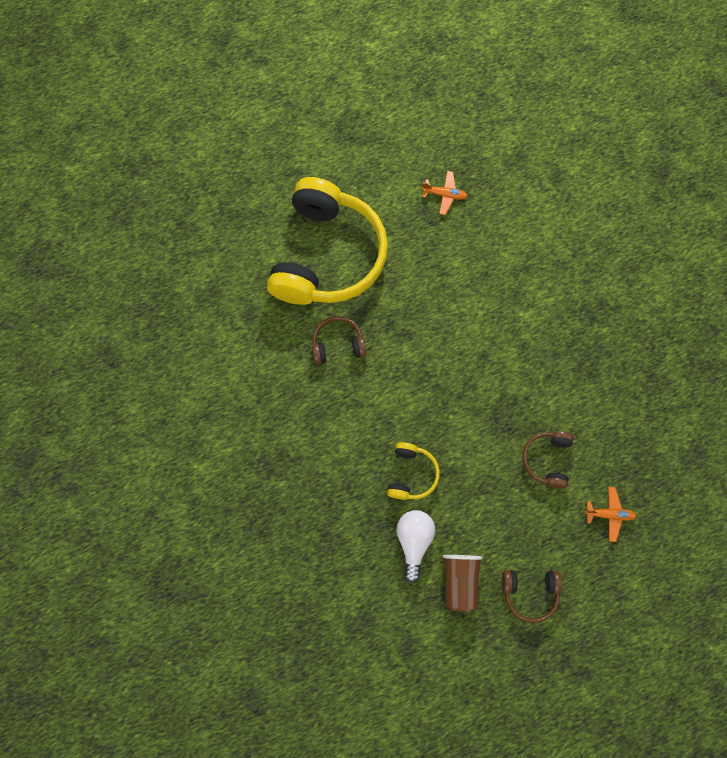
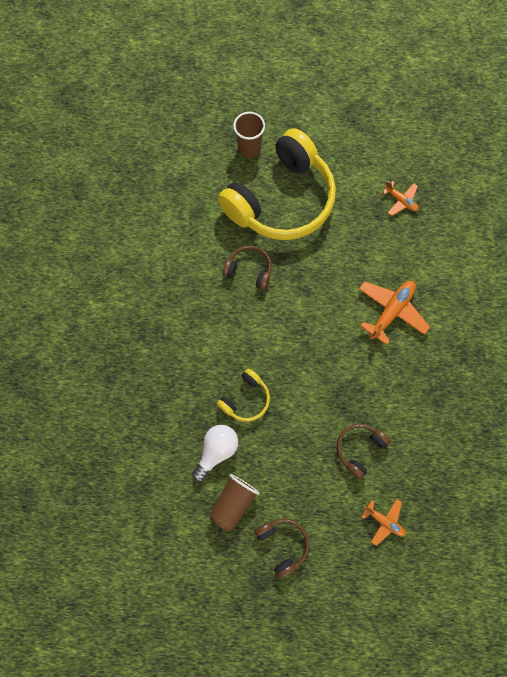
camera: 30 degrees right, 0 degrees up
(263, 219) = (249, 148): none -> brown cup
(499, 309) = (391, 311): none -> orange plane
(529, 592) = (282, 544): brown headphones -> brown headphones turned 150 degrees counterclockwise

